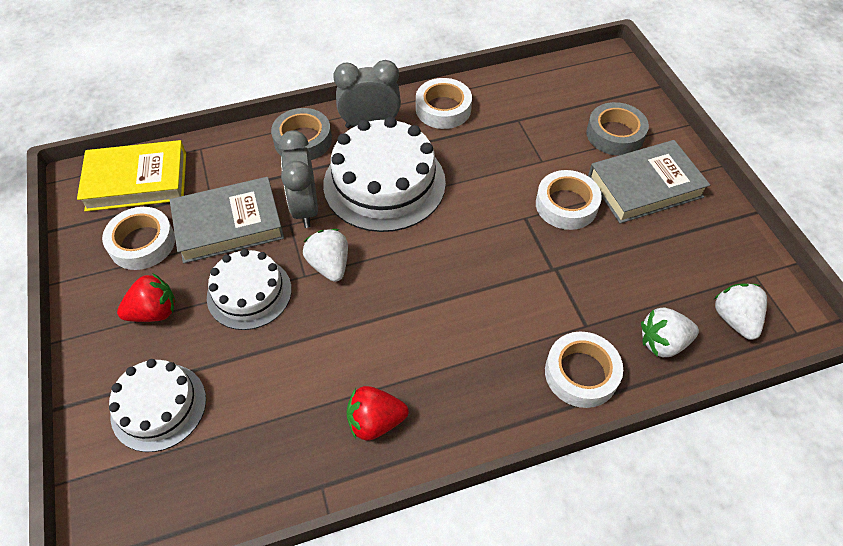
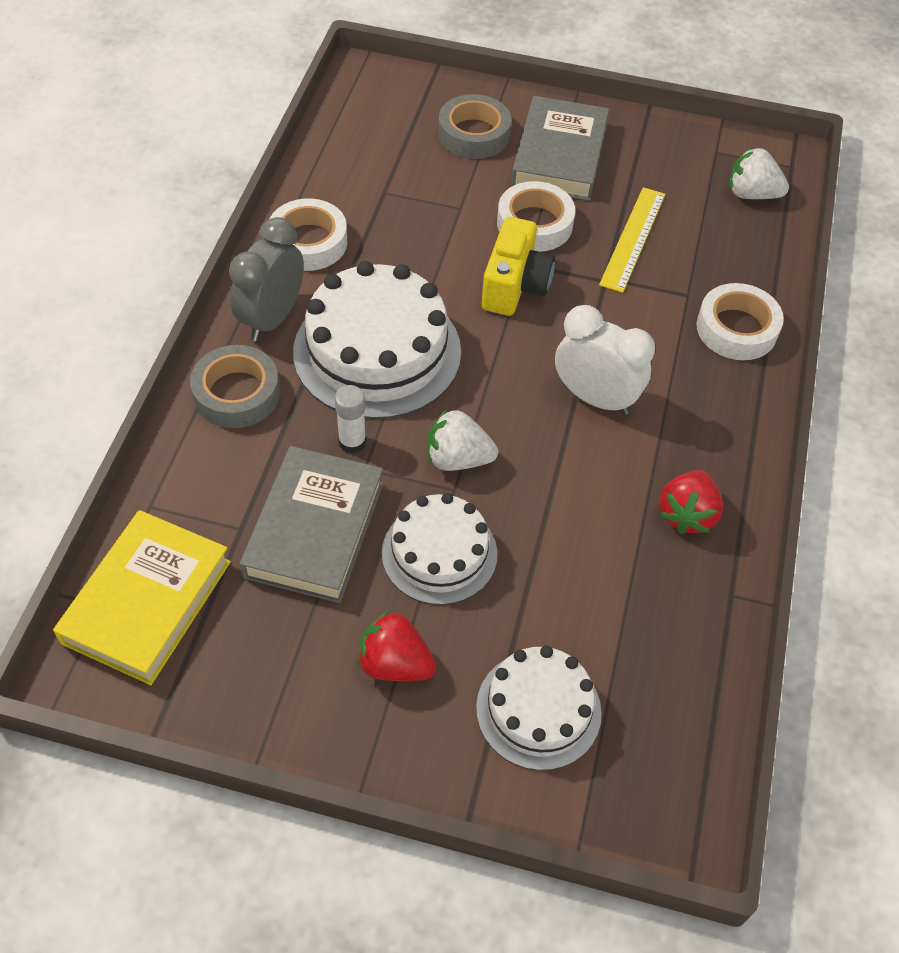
camera: 60 degrees left, 0 degrees up
(142, 243) = (268, 636): white tape -> none
(154, 312) = (394, 664): red strawberry -> red strawberry turned 75 degrees counterclockwise
(305, 208) = (352, 442): grey clock -> white glue stick
(438, 315) = (595, 398): none -> white clock
(500, 222) = (515, 286): none -> yellow camera
(608, 266) = (633, 239): none -> yellow ruler
(662, 342) = (742, 254): white strawberry -> none

